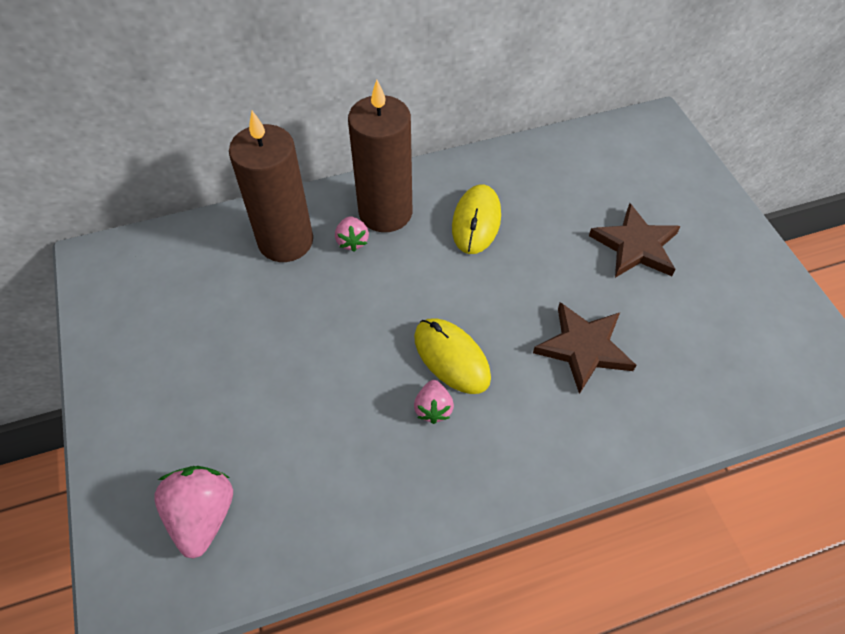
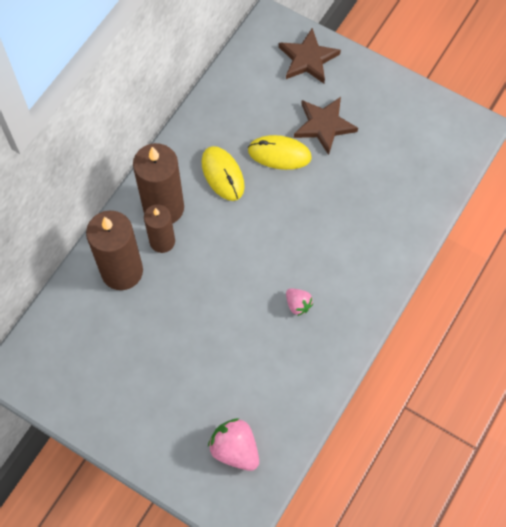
camera: 40 degrees left, 10 degrees up
(352, 241) = (162, 241): pink strawberry -> brown candle
(451, 357) = (282, 269): yellow mouse -> yellow mouse (279, 154)
(584, 348) = (345, 211): brown star -> brown star (308, 59)

